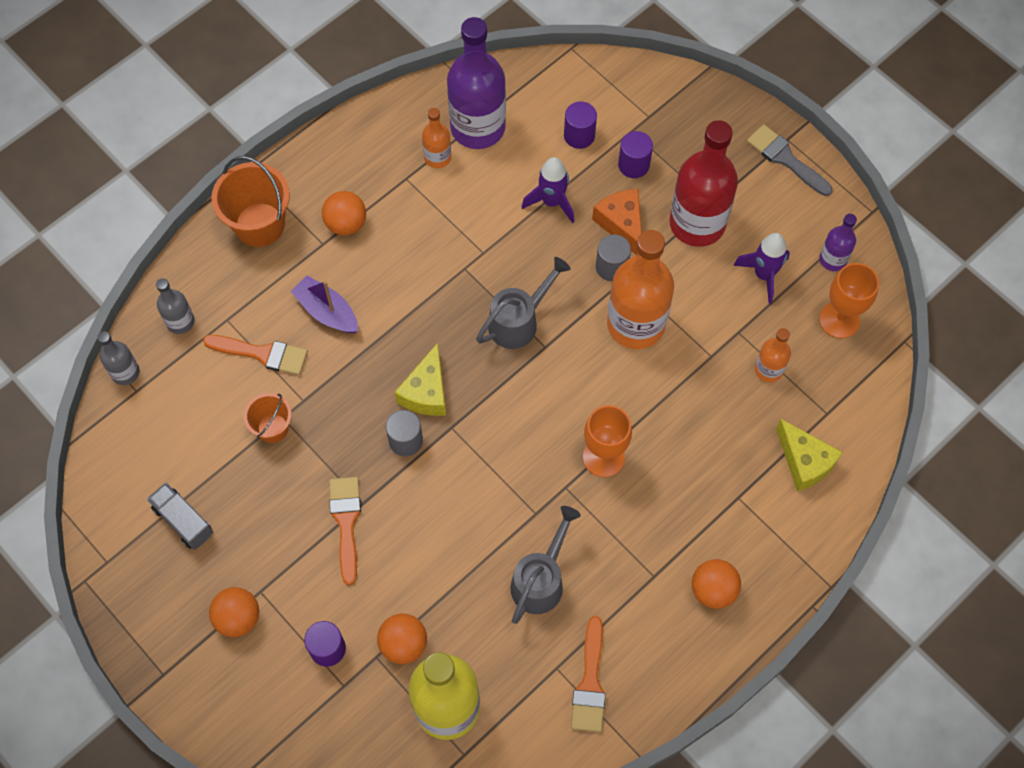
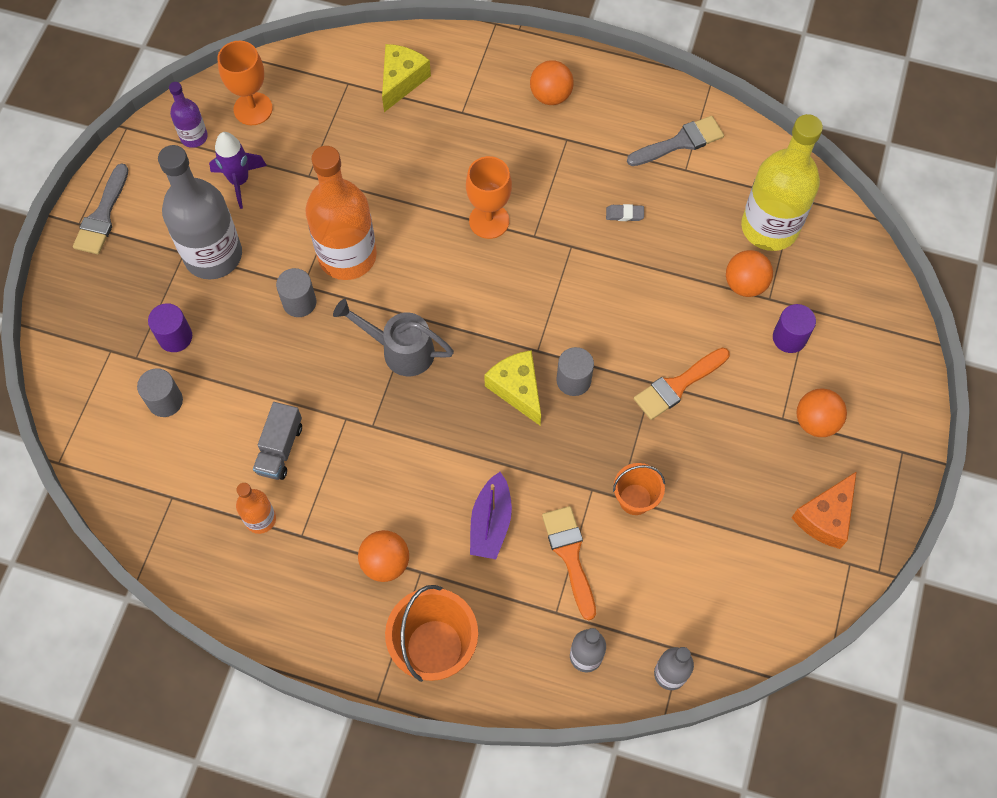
camera: 120 degrees left, 0 degrees up
(183, 521) = (769, 521): grey truck -> grey truck (280, 449)
(426, 392) = (517, 389): yellow cheese -> yellow cheese turned 105 degrees counterclockwise
(477, 127) = (204, 500): purple bottle -> none
(541, 580) = (624, 214): grey watering can -> grey eraser
(552, 202) = (256, 387): purple rocket -> none
(579, 135) = (165, 401): purple cylinder -> grey cylinder
(590, 683) = (680, 142): orange brush -> grey brush
(622, 224) = (248, 315): orange cheese -> orange cheese (825, 517)
(697, 223) = (213, 255): red bottle -> grey bottle
(768, 369) = (332, 139): orange bottle -> none

